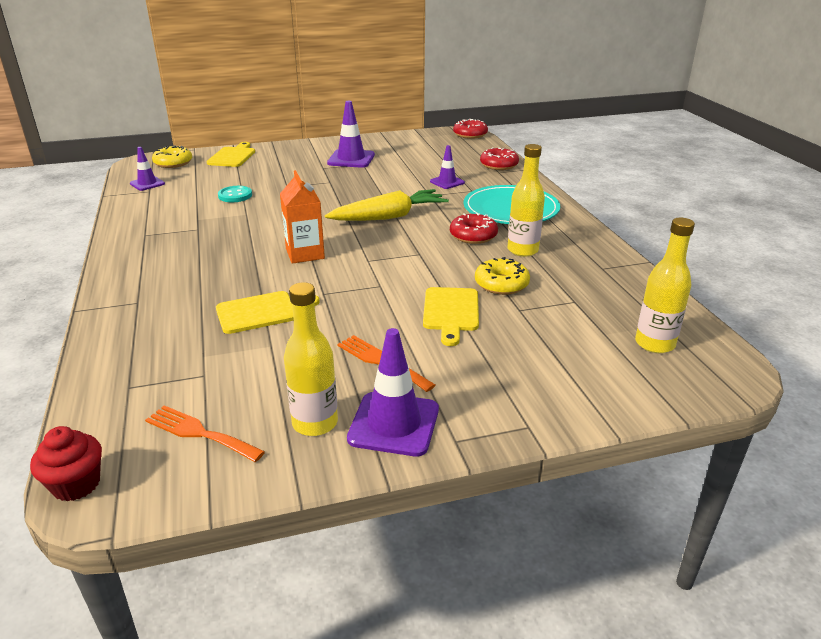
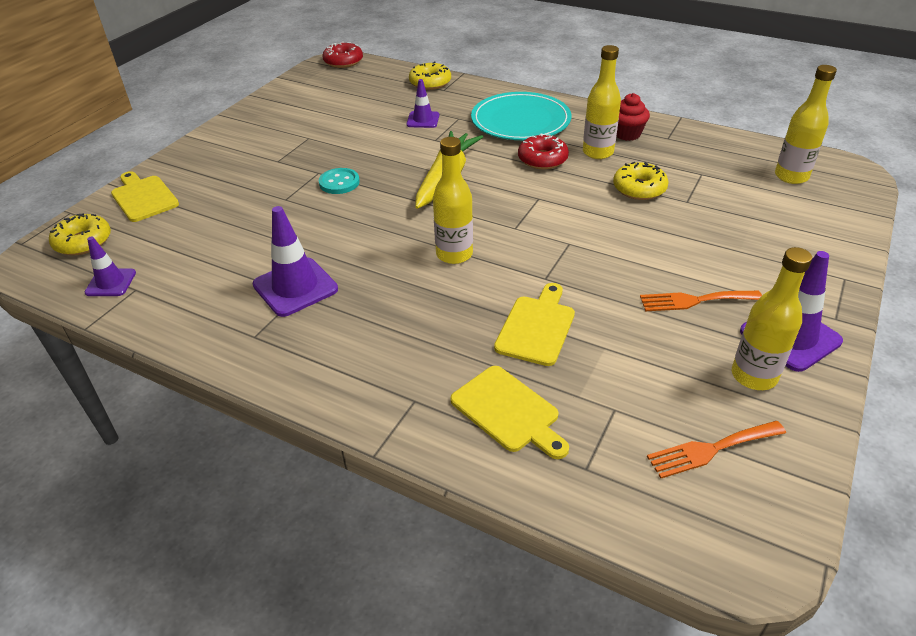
camera: 45 degrees left, 10 degrees up
(76, 484) = (728, 564): red cupcake -> red cupcake (627, 134)
(235, 195) = (253, 238): turquoise button -> turquoise button (339, 182)
(305, 254) = (454, 254): orange carton -> yellow bottle
(351, 159) = (286, 138): purple traffic cone -> purple traffic cone (295, 287)
(451, 312) = (655, 232): yellow cutting board -> yellow cutting board (508, 411)
(499, 165) = (430, 83): red donut -> yellow donut

